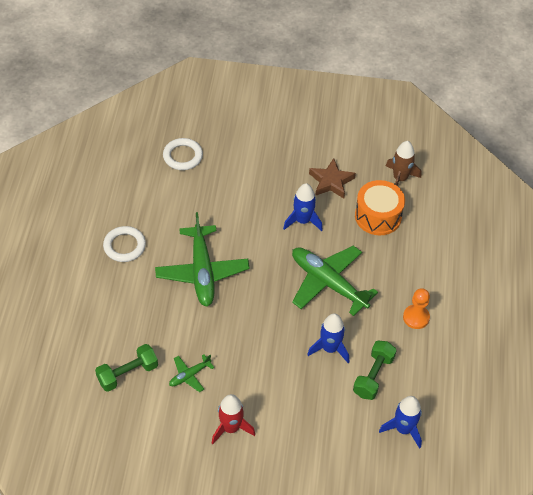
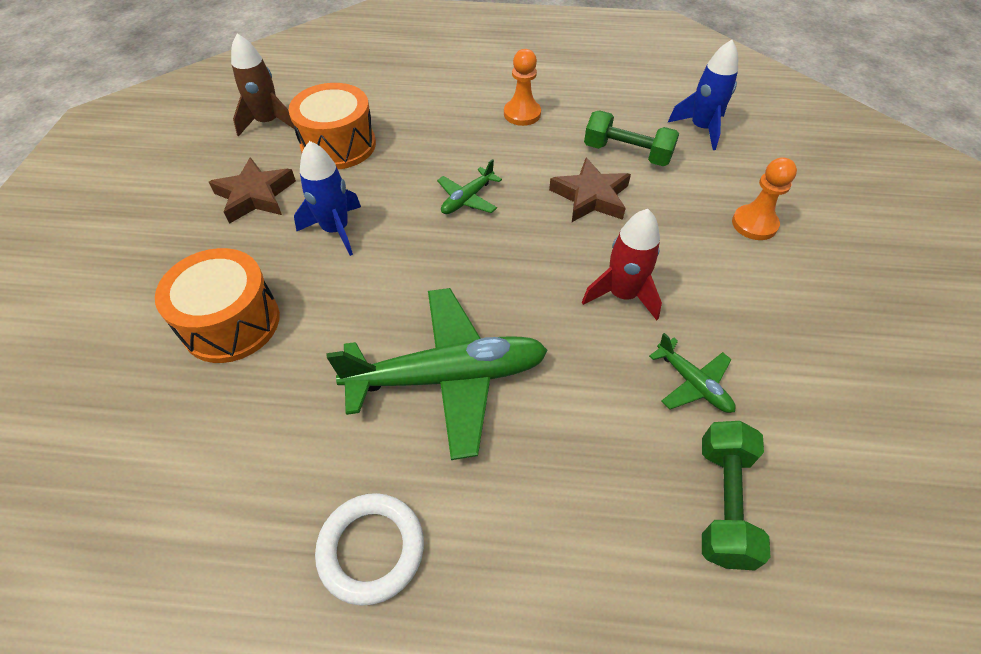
camera: 90 degrees left, 0 degrees up
(128, 374) = (723, 502): green dumbbell -> green dumbbell turned 45 degrees clockwise
(183, 156) = (115, 436): white ring -> none
(231, 428) = (777, 314): red rocket -> red rocket (622, 295)
(240, 185) = (231, 323): none -> orange drum
(303, 437) = (754, 224): none -> orange pawn
(328, 283) = (467, 199): green plane -> green plane, size x0.47
(330, 348) = (591, 196): blue rocket -> brown star

